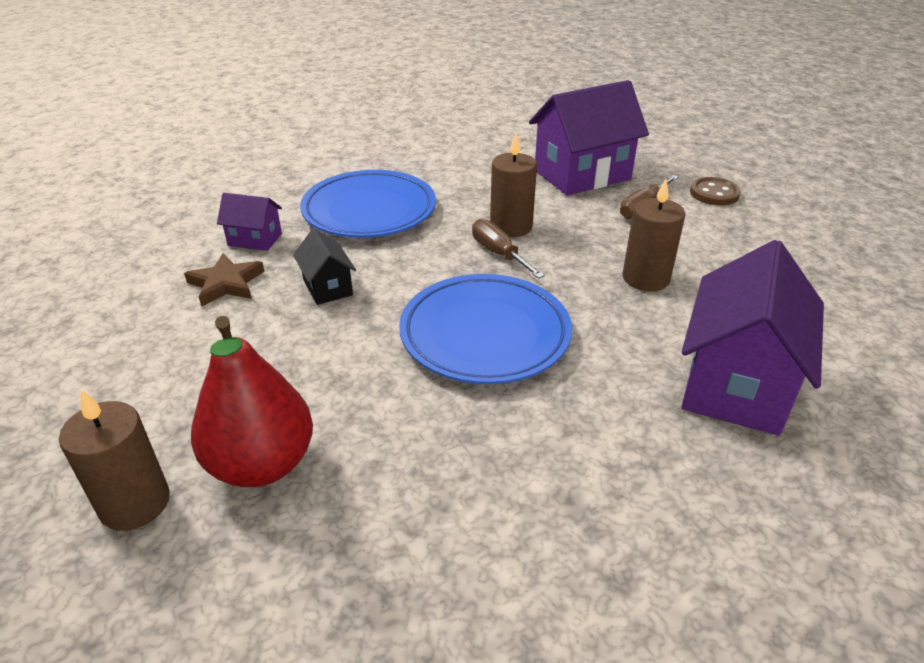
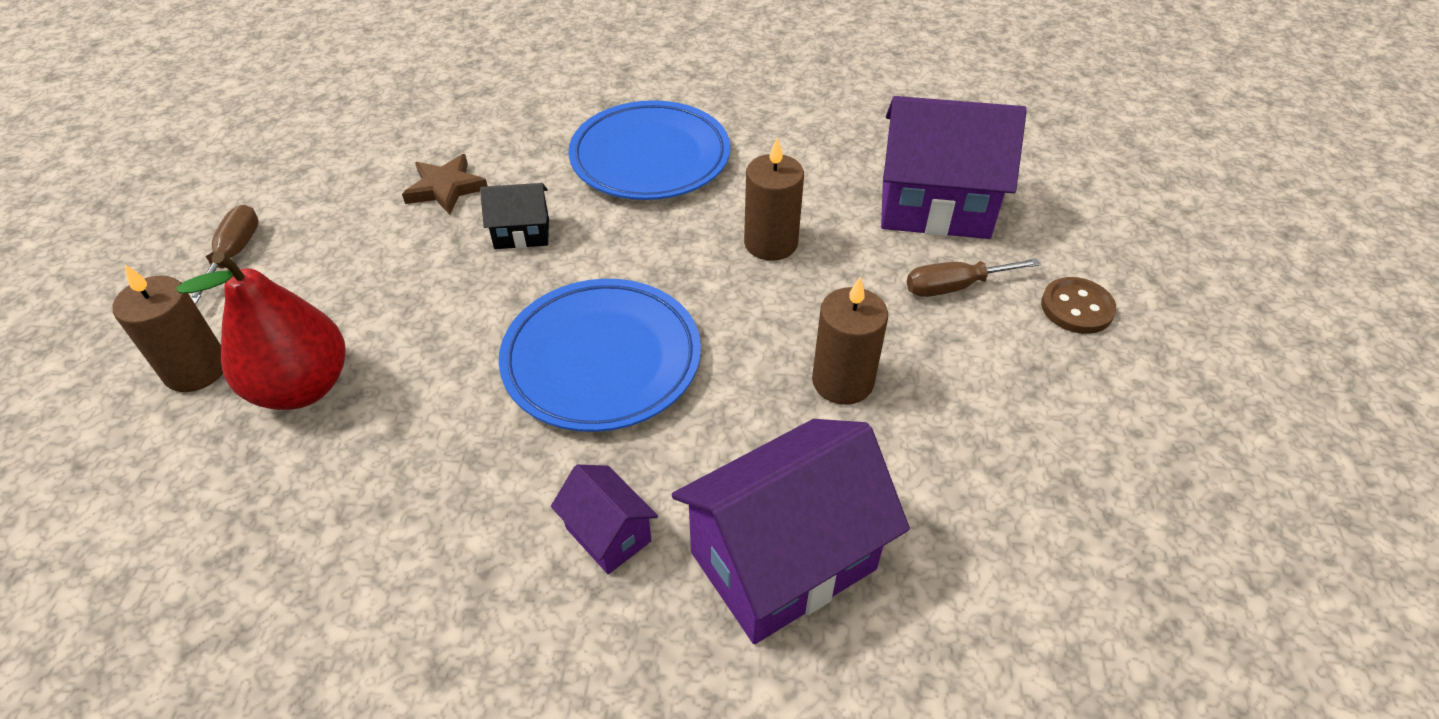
camera: 35 degrees right, 10 degrees up
(255, 239) = (515, 148): purple house -> purple house (608, 534)
(328, 287) = (522, 234): black house -> black house turned 75 degrees clockwise
(499, 253) = (720, 271): brown screwdriver -> brown screwdriver (234, 254)

